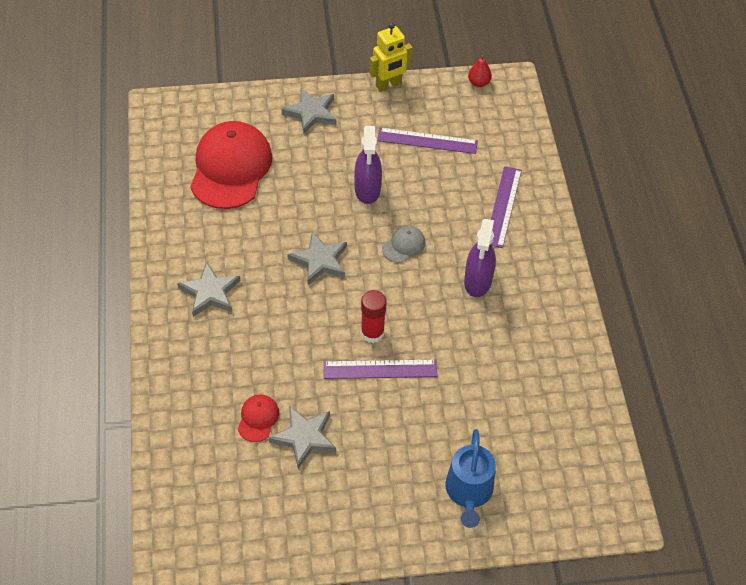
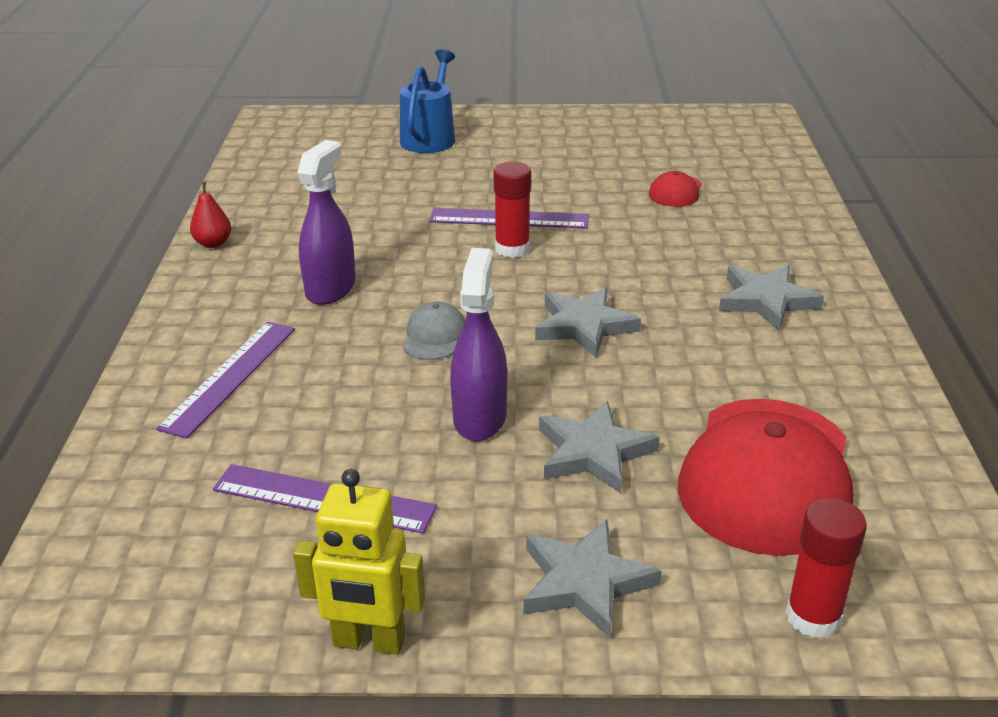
camera: 170 degrees left, 20 degrees down
(224, 106) = (813, 617): none -> red glue stick
(304, 437) = (616, 176): grey star -> grey star (593, 452)
(388, 85) = (369, 642): yellow robot -> yellow robot turned 150 degrees counterclockwise
(404, 245) = (434, 336): grey cap -> grey cap turned 135 degrees clockwise
(478, 83) = (128, 629): red pear -> red pear (213, 243)

